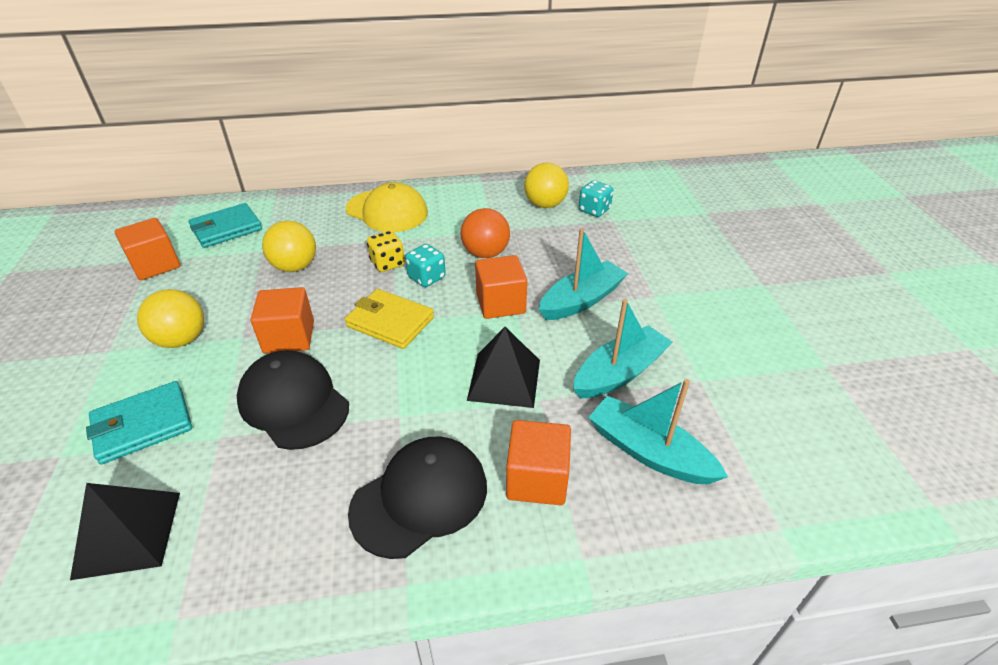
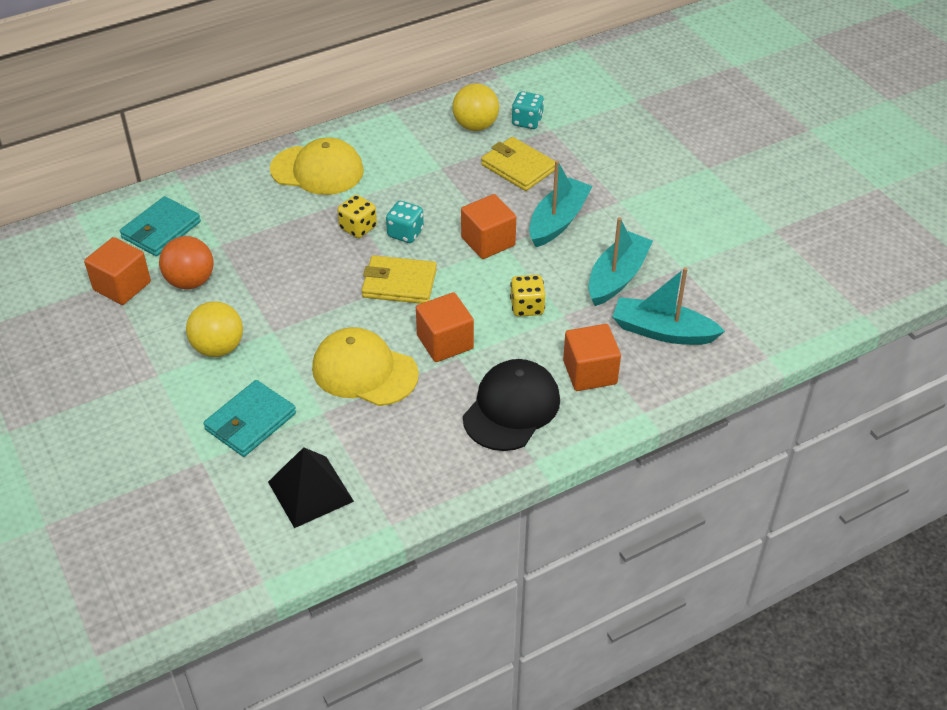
camera: 20 degrees left, 5 degrees up
(289, 337) = (317, 320): orange cube -> orange cube (445, 342)
(293, 403) = (364, 371): black cap -> yellow cap
(295, 267) = (268, 253): yellow ball -> none
(485, 253) = (446, 195): orange ball -> orange ball (190, 281)
(504, 379) = (527, 307): black pyramid -> yellow dice
(566, 245) = (518, 167): none -> yellow wallet

